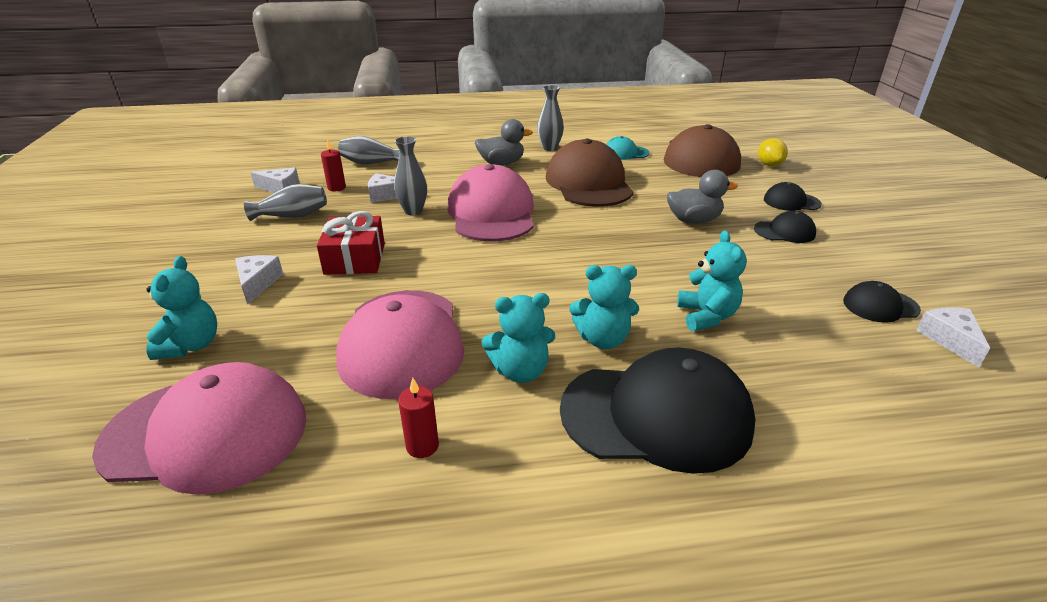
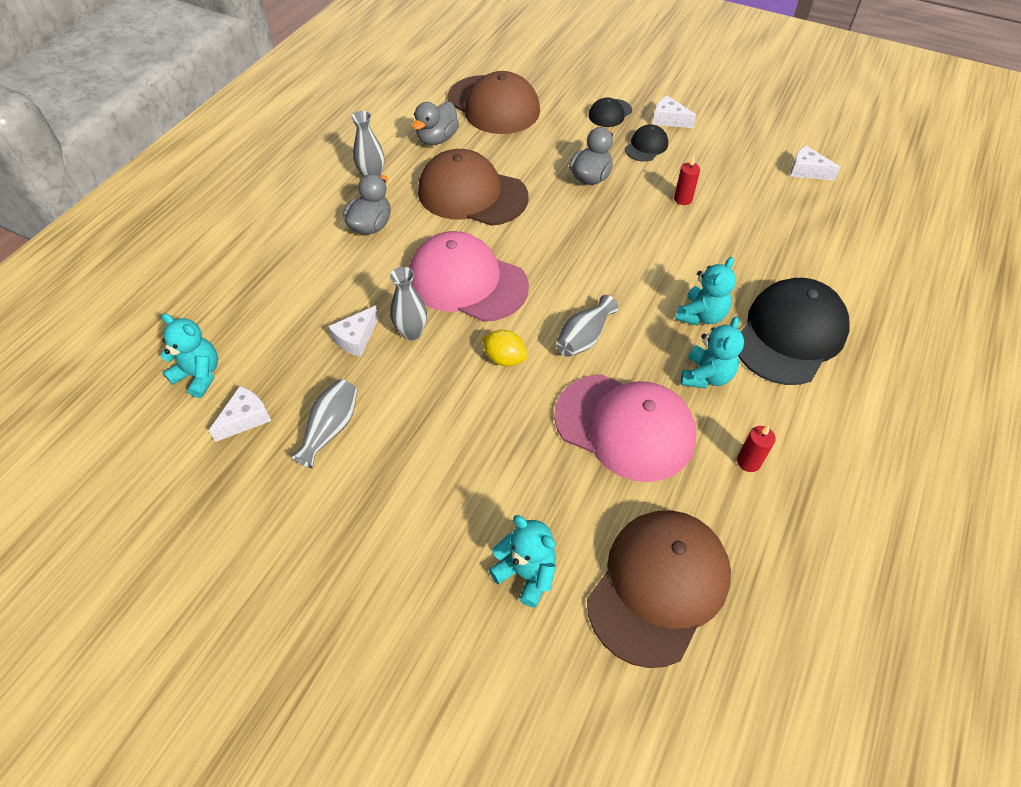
camera: 55 degrees left, 20 degrees up
(206, 433) = (658, 586): pink cap -> brown cap
(257, 283) = (453, 497): white cheese -> white cheese (668, 120)
(336, 188) = (295, 370): red candle -> red candle (683, 199)
(355, 259) = (468, 410): red gift -> none
(371, 163) = (260, 319): grey vase -> grey vase (584, 338)
(625, 153) = (437, 139): turquoise cap -> grey duck
(706, 316) = (713, 251): turquoise teddy bear -> turquoise teddy bear (199, 375)
(769, 165) = (544, 81): yellow lemon -> yellow lemon (504, 358)
(880, 306) = (759, 171): black cap -> none

